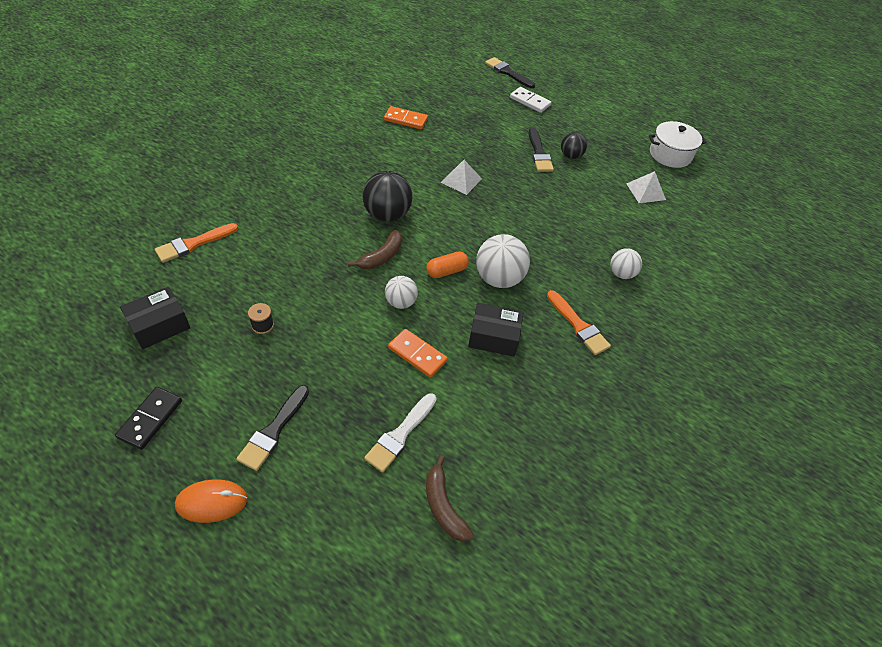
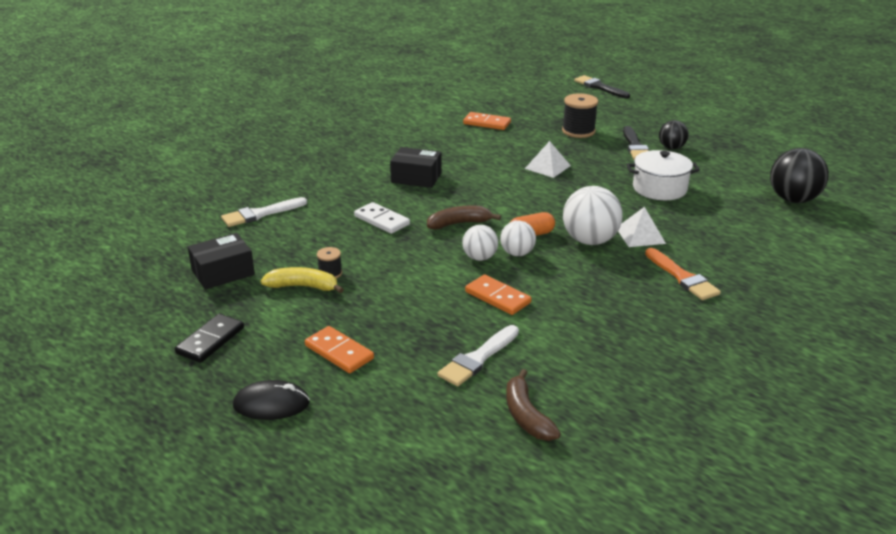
camera: 10 degrees right, 20 degrees down
(193, 244) = (261, 214): orange brush -> white brush
(212, 502) = (271, 404): orange mouse -> black mouse
(237, 343) = (303, 286): none -> yellow banana
(273, 431) = (339, 352): black brush -> orange domino
(381, 257) = (459, 223): brown banana -> brown banana turned 150 degrees counterclockwise
(387, 215) = (466, 193): black ball -> black ball (793, 199)
(489, 132) = (578, 131): none -> black spool
(493, 337) = (584, 285): black box -> black box (416, 178)
(530, 101) = (624, 108): white domino -> white domino (382, 220)
(621, 274) = (732, 237): white ball -> white ball (517, 253)
(645, 191) = (760, 174): white pyramid -> white pyramid (640, 235)
(670, 155) = (788, 146): white pot -> white pot (659, 188)

